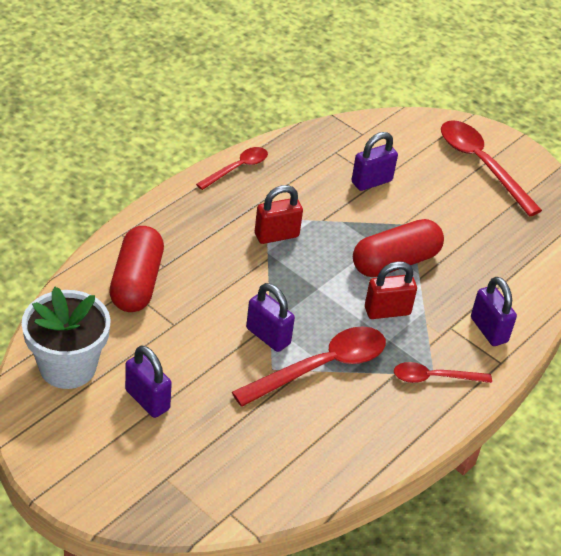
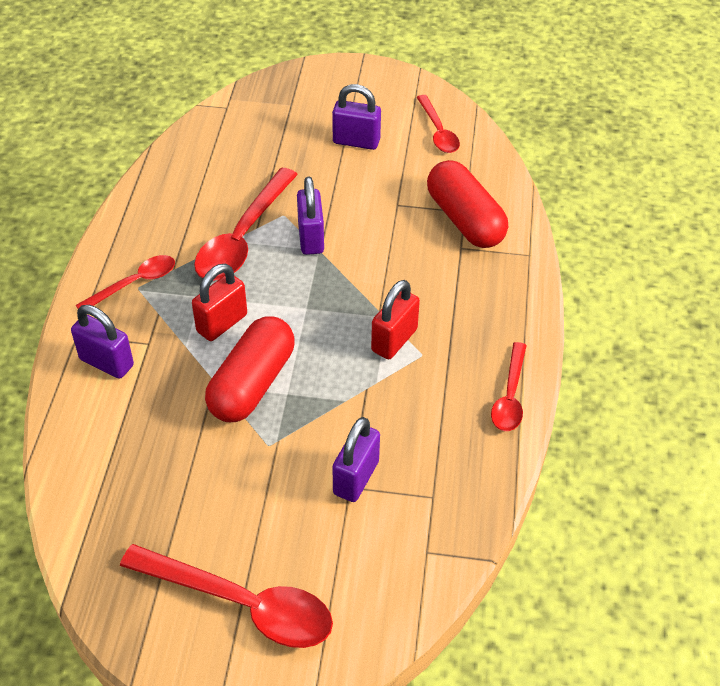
camera: 150 degrees right, 5 degrees up
(68, 367) = (438, 131): white flower pot -> red spoon
(268, 336) = (311, 238): purple padlock -> purple padlock turned 75 degrees clockwise

